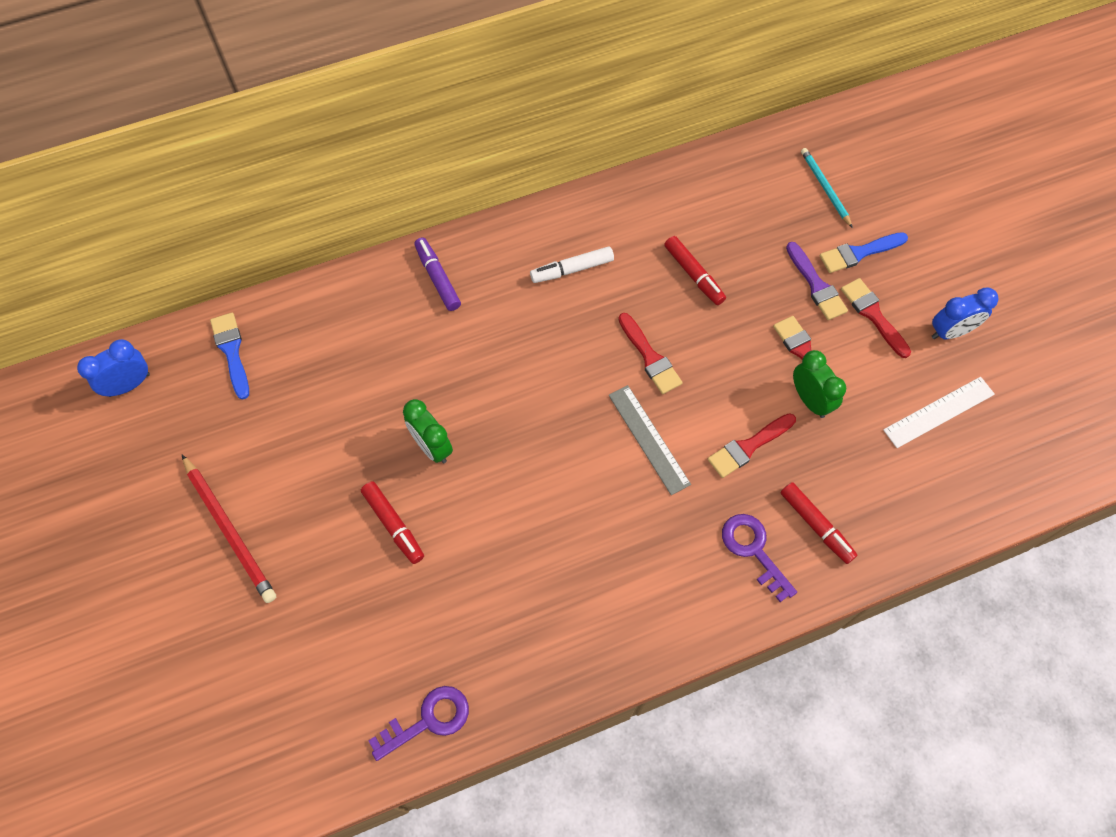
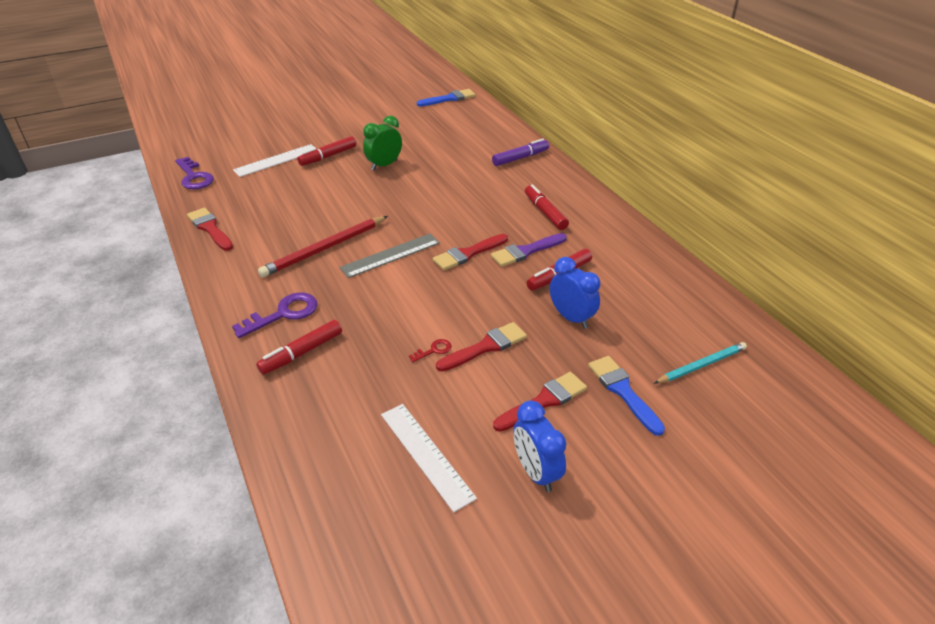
camera: 85 degrees right, 25 degrees down
(129, 385) = (423, 75): blue clock -> blue clock (571, 318)
(230, 530) = (331, 109): red pencil -> red pencil (325, 249)
(393, 600) = (276, 160): none -> white ruler
(572, 269) = (545, 212): white marker -> red marker
(748, 447) = (383, 310): red brush -> red brush (210, 228)
(810, 400) = (434, 350): green clock -> red key
(816, 285) = (570, 356): purple brush -> purple brush (526, 251)

